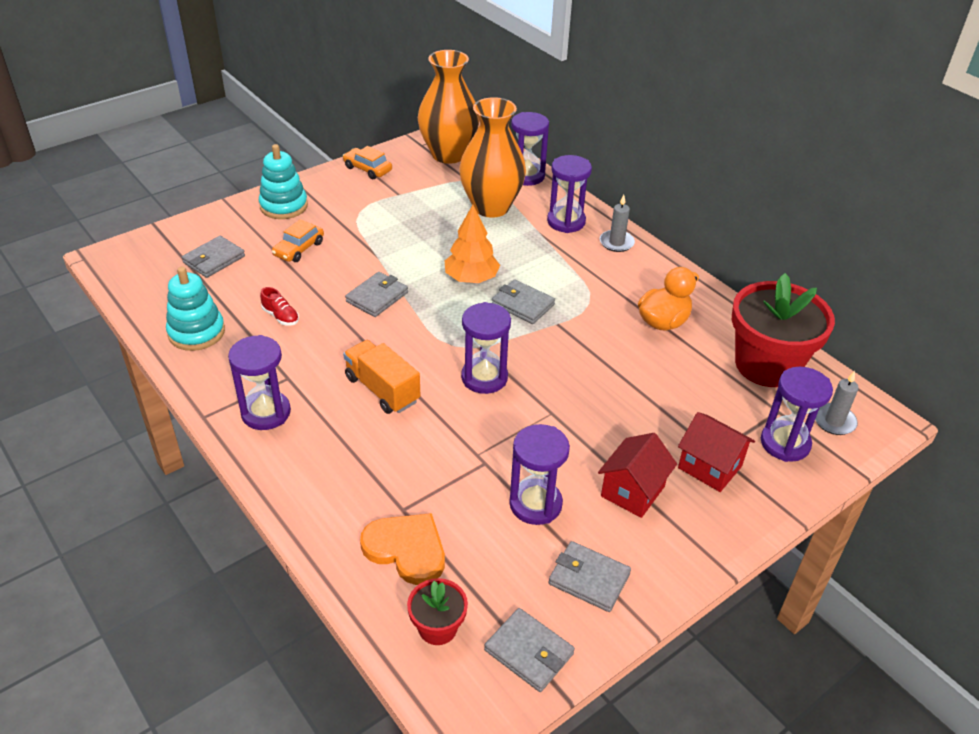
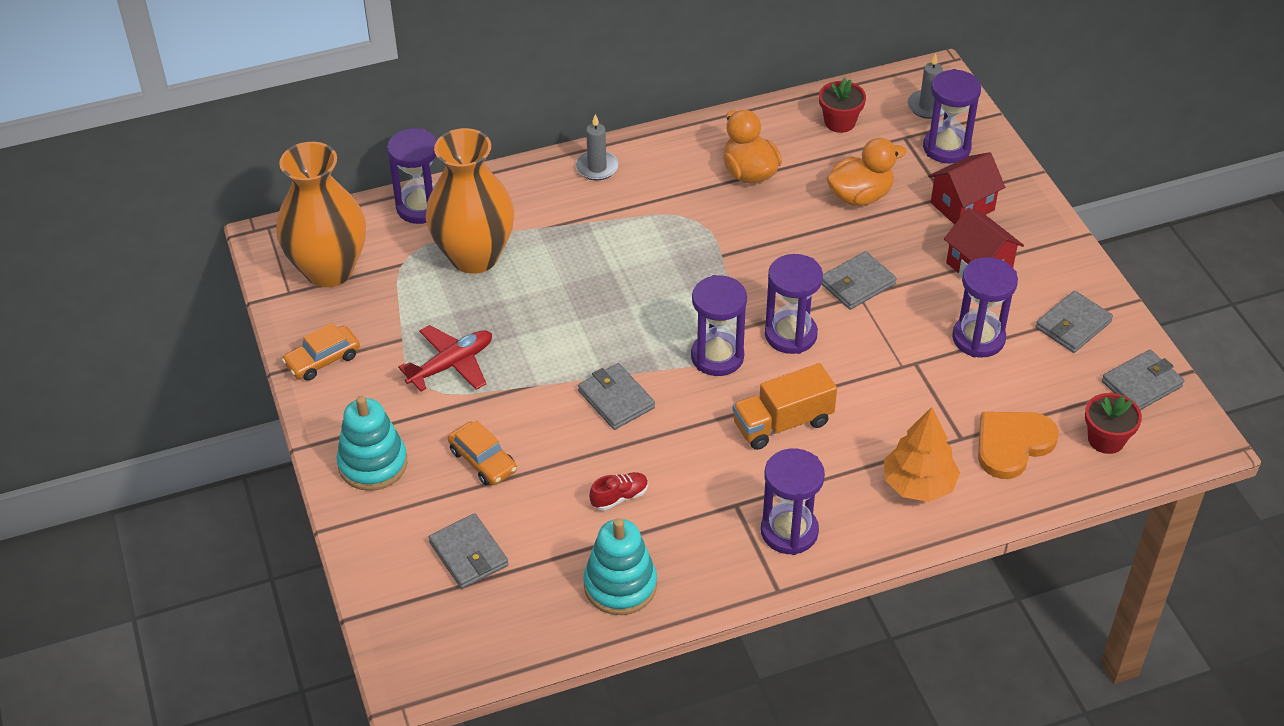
camera: 70 degrees left, 5 degrees up
(383, 218) = (451, 364): none -> red plane
(471, 279) = (614, 307): orange tree -> orange tree (918, 484)
(523, 304) = (679, 274): grey wallet -> grey wallet (857, 284)
(566, 222) = (536, 198): purple hourglass -> purple hourglass (717, 357)
(678, 393) = (860, 196): none -> orange duck
(766, 365) = (840, 122): red flower pot -> red flower pot, size x0.47

